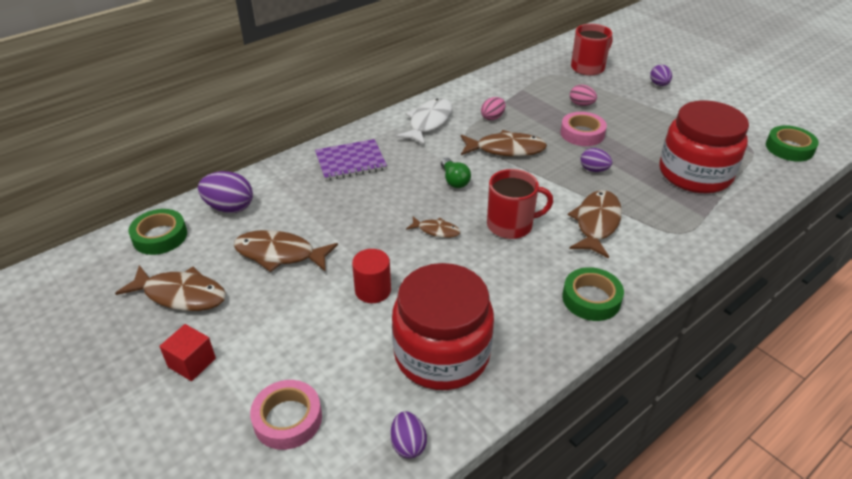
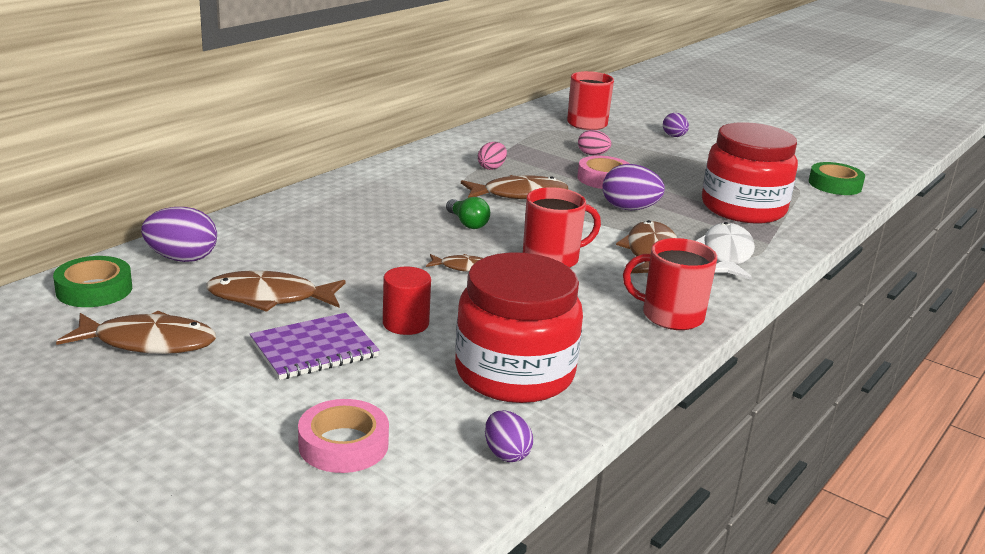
camera: 15 degrees left, 15 degrees down
(192, 363) = (191, 404): red cube -> none
(350, 162) = (328, 211): purple notebook -> purple notebook (314, 349)
(428, 122) = (414, 174): white fish -> white fish (726, 254)
(591, 299) = (670, 316): green tape -> red mug
(594, 170) = (629, 209): purple egg -> purple egg, size x1.61

